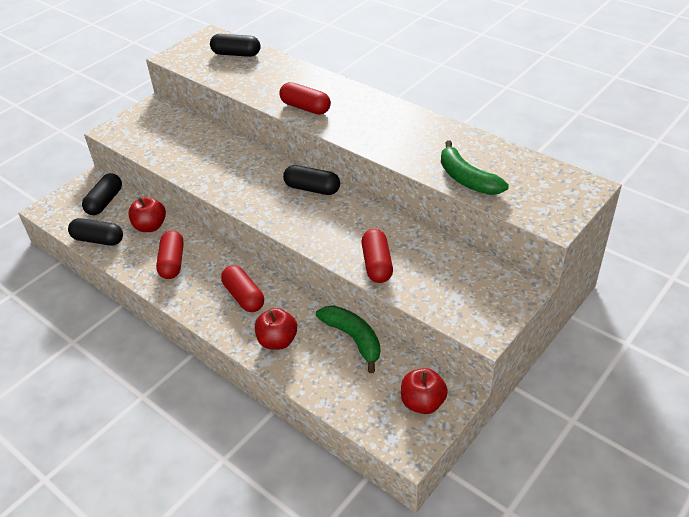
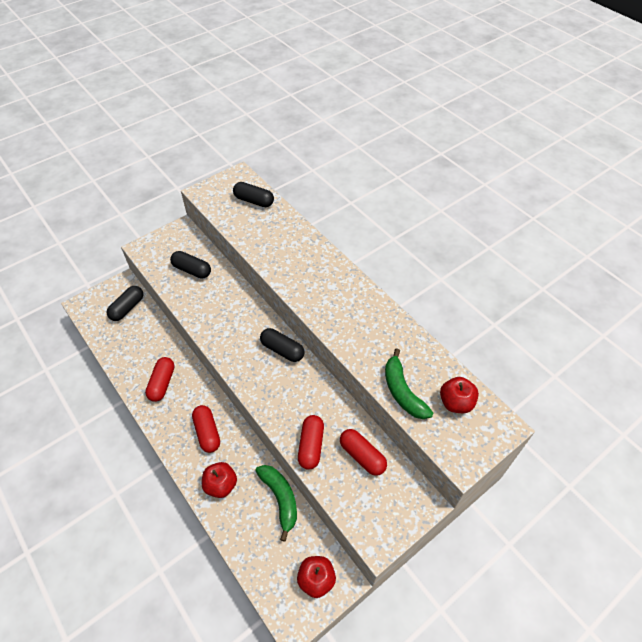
camera: 10 degrees right, 10 degrees up
(98, 240) = (112, 346): black capsule -> black capsule (192, 270)
(150, 226) = (155, 342): red apple -> red apple (456, 403)
(305, 107) = (292, 276): red capsule -> red capsule (362, 456)

